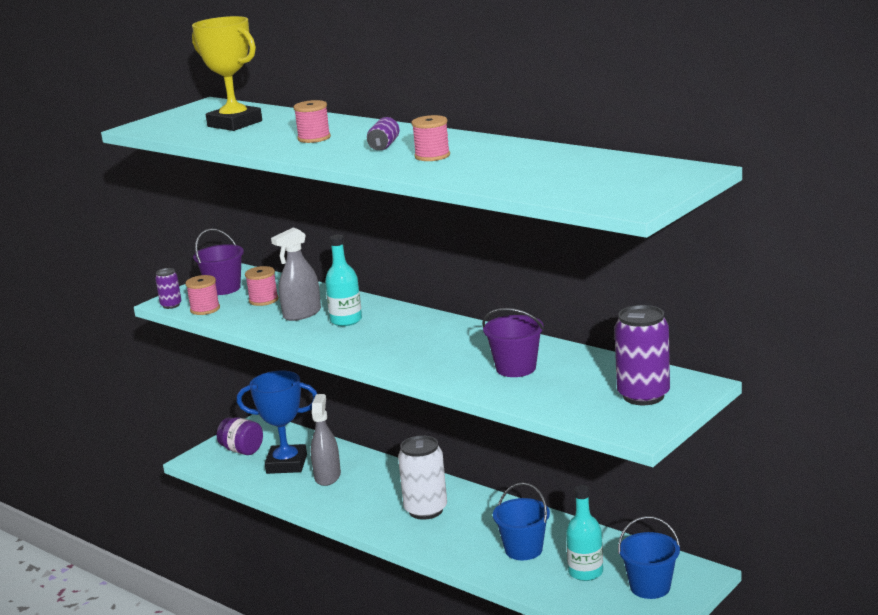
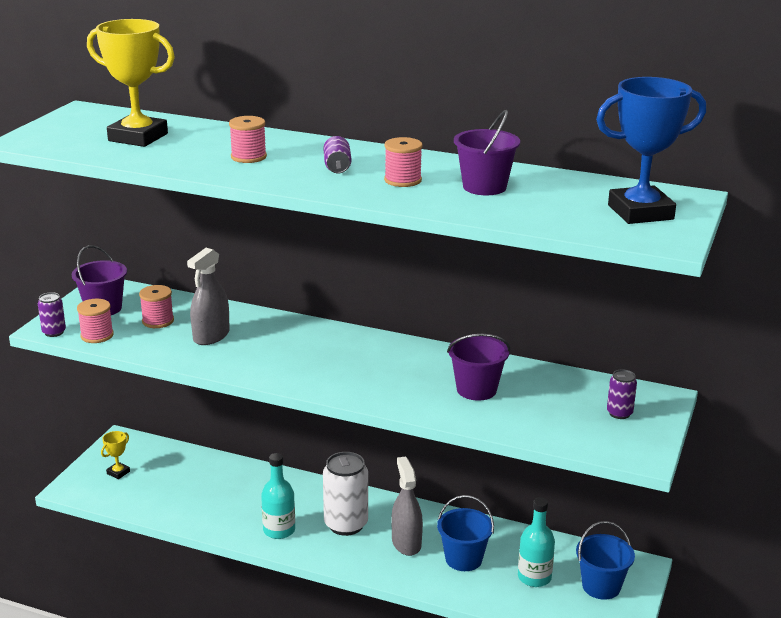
camera: 20 degrees left, 5 degrees up
(242, 450) = (118, 472): purple jar -> yellow trophy
(286, 464) = (175, 485): blue trophy -> blue trophy (640, 212)
(327, 476) = (225, 495): grey spray bottle -> grey spray bottle (406, 543)
(346, 320) = (264, 342): turquoise bottle -> turquoise bottle (279, 530)
(502, 161) = (484, 187): none -> purple bucket
(643, 396) = (619, 413): purple can -> purple can, size x0.51

